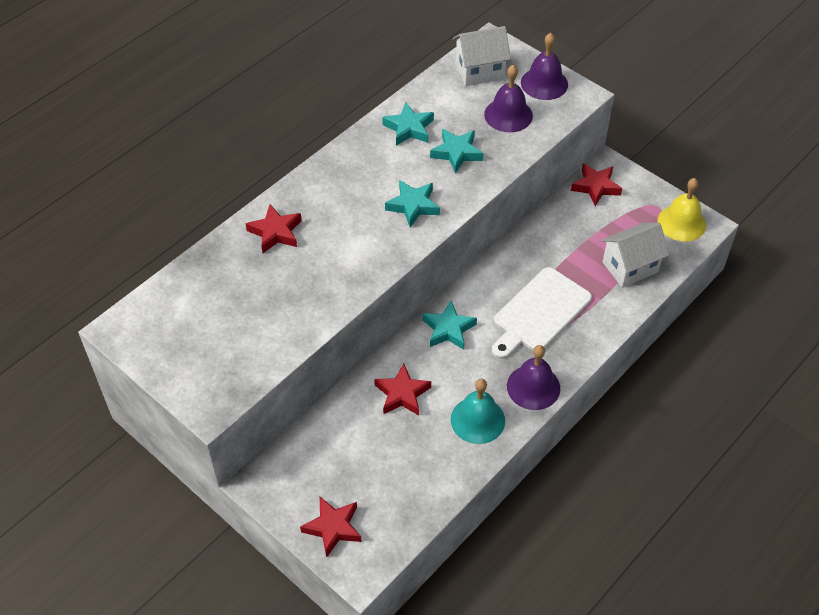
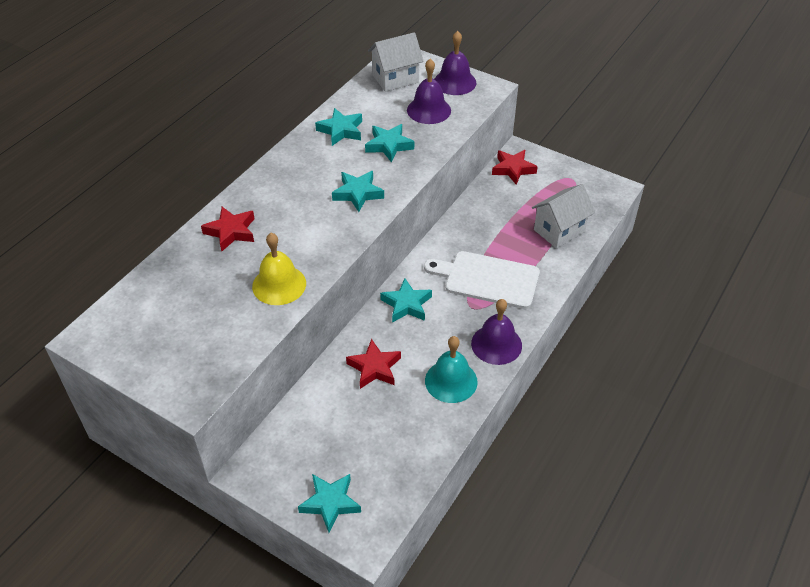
camera: 10 degrees left, 5 degrees down
(333, 528) = (330, 503): red star -> turquoise star
(539, 313) = (487, 279): white cutting board -> white cutting board turned 75 degrees clockwise
(681, 223) = (595, 189): yellow bell -> yellow bell (279, 284)

